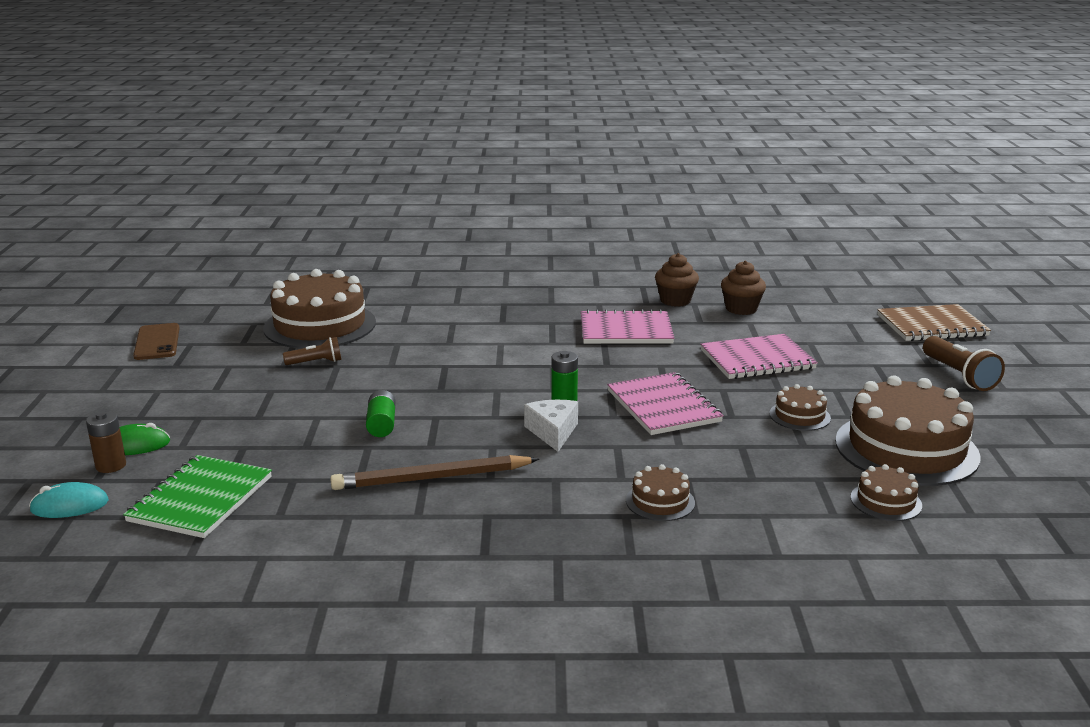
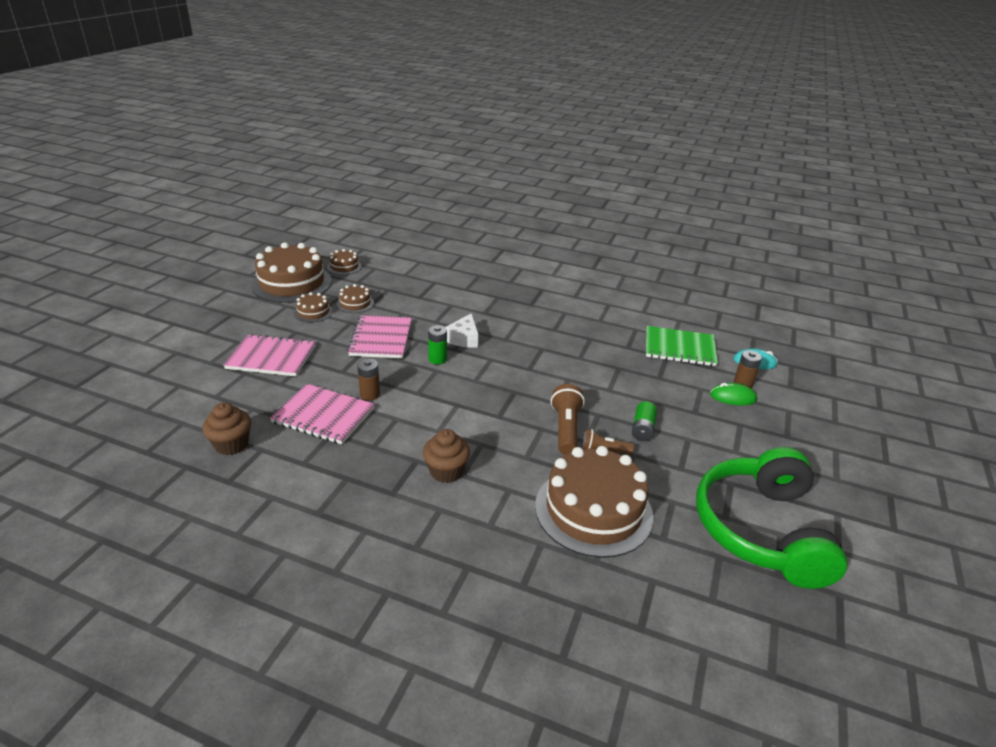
camera: 160 degrees left, 10 degrees up
(157, 342) = (761, 530): brown phone -> green headphones
(201, 499) = (679, 348): green notebook -> green notebook turned 60 degrees clockwise
(382, 424) = (566, 372): green battery -> green battery (642, 429)
(431, 478) = (550, 329): brown pencil -> none
(602, 353) = (370, 394): none -> brown battery
(660, 501) = (444, 290): brown cake -> brown cake (355, 303)
(741, 309) = (195, 414): brown cupcake -> brown cupcake (446, 471)
(932, 326) = (98, 352): brown notebook -> none
(959, 375) = (175, 311): brown flashlight -> brown flashlight (566, 429)

